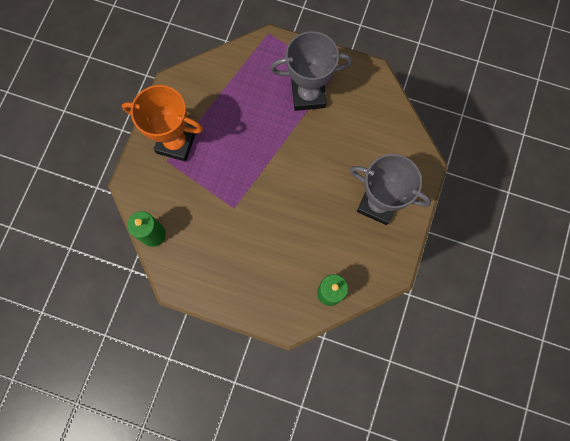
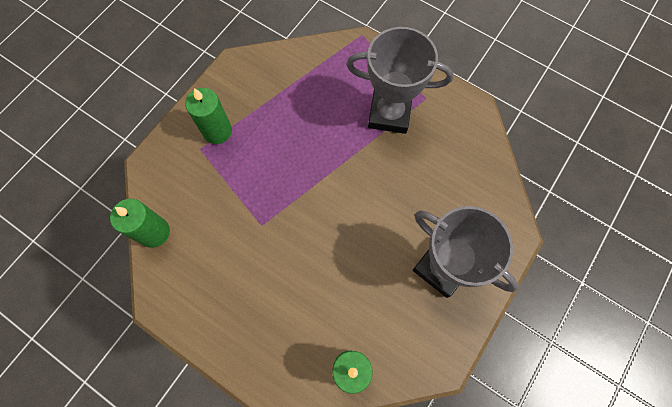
camera: 15 degrees right, 5 degrees down
(176, 143) = (217, 131): orange trophy -> green candle

